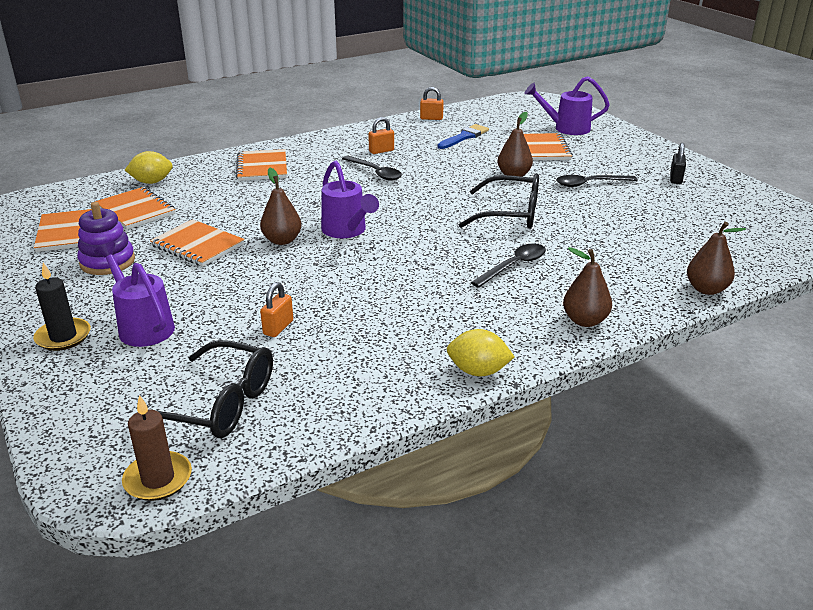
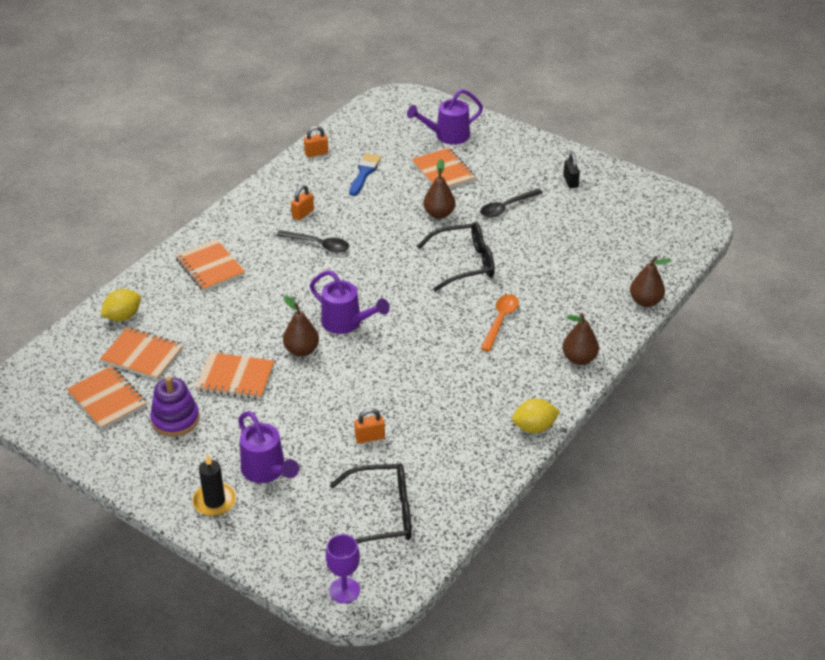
camera: 25 degrees left, 10 degrees up
(95, 470) = (344, 590): none -> purple goblet
(142, 326) = (266, 471): purple watering can -> purple watering can turned 150 degrees counterclockwise
(158, 479) = (390, 581): brown candle -> none
(278, 327) = (370, 437): orange padlock -> orange padlock turned 75 degrees clockwise
(514, 266) = (500, 321): black spoon -> orange spoon

